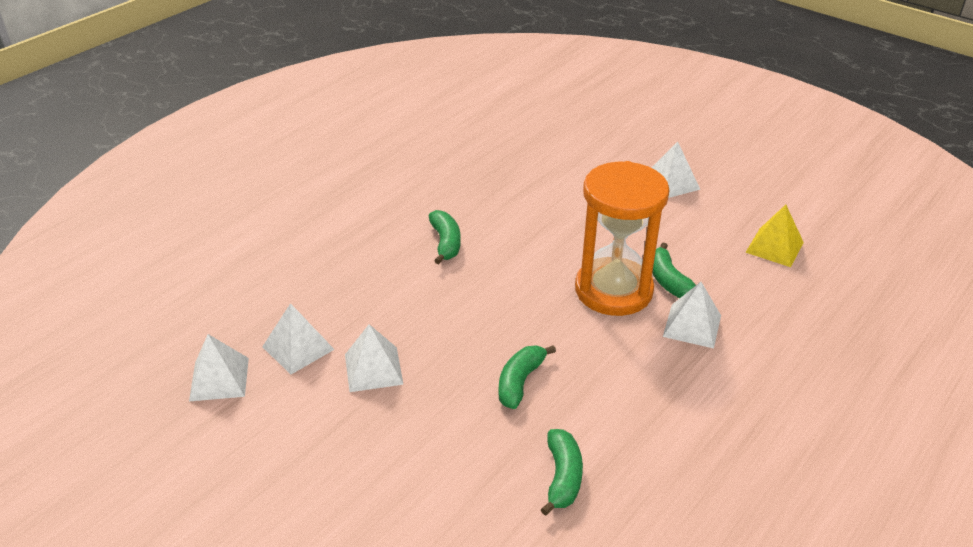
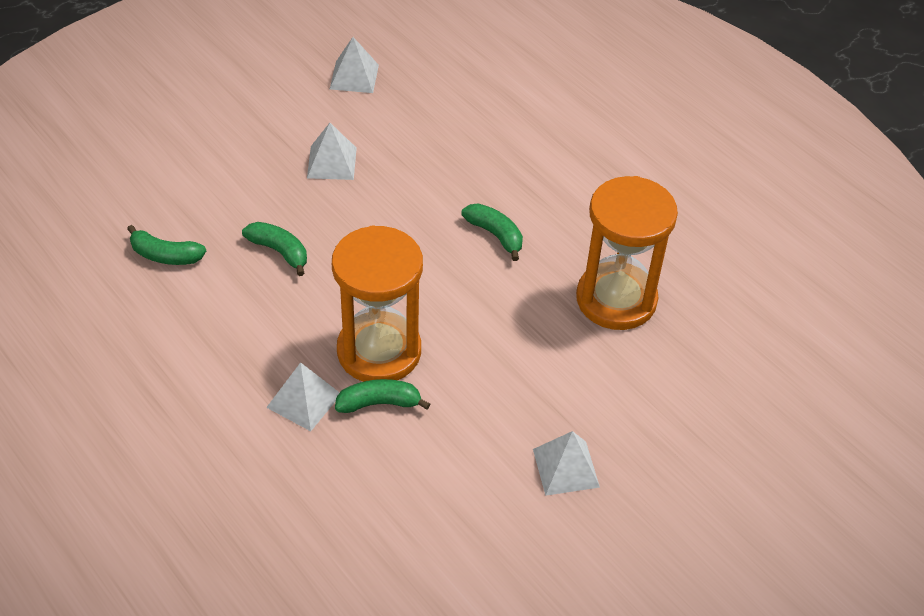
camera: 100 degrees right, 10 degrees up
(298, 348) = (374, 121): white pyramid -> none
(445, 243) = (495, 235): green banana -> green banana turned 135 degrees counterclockwise
(497, 174) = (616, 299): none -> orange hourglass
(774, 247) = (407, 530): yellow pyramid -> none

